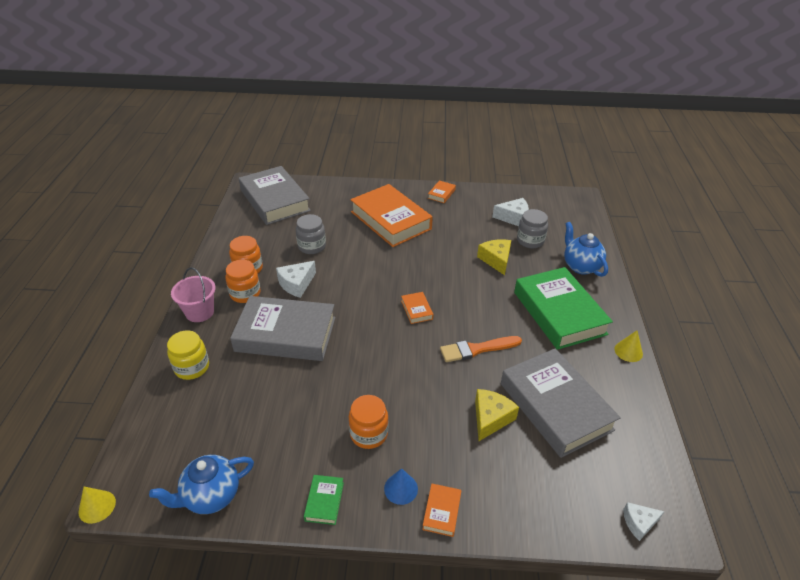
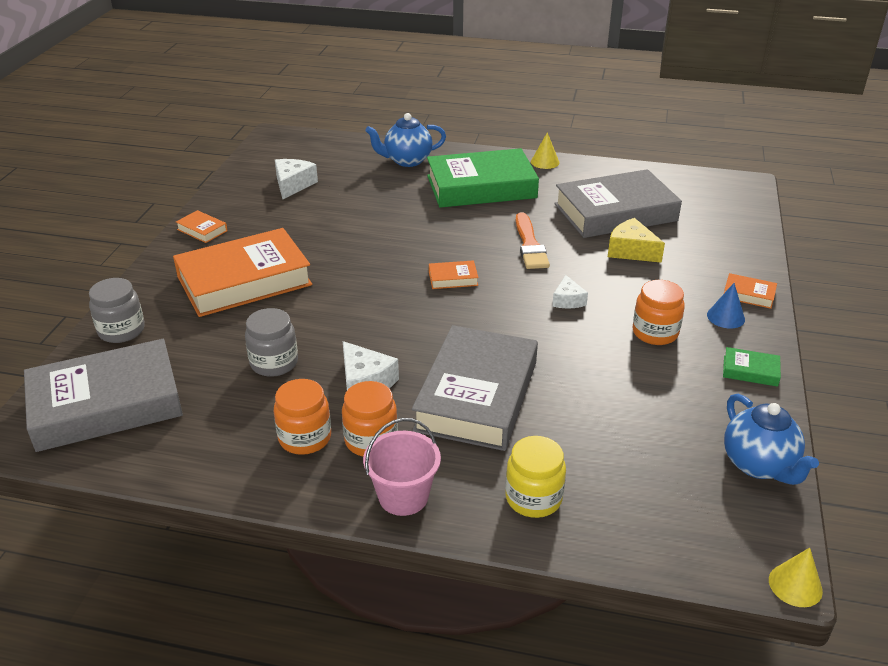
camera: 80 degrees left, 5 degrees down
(496, 260) = (374, 210): yellow cheese -> none
(530, 241) = (346, 182): grey jar -> grey jar (121, 331)
(639, 523) = (741, 198): white cheese -> white cheese (568, 300)

